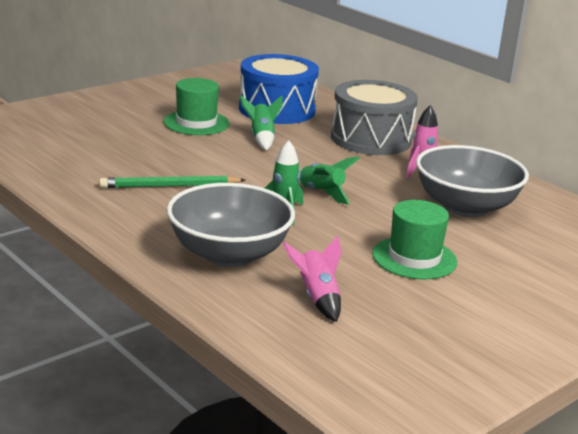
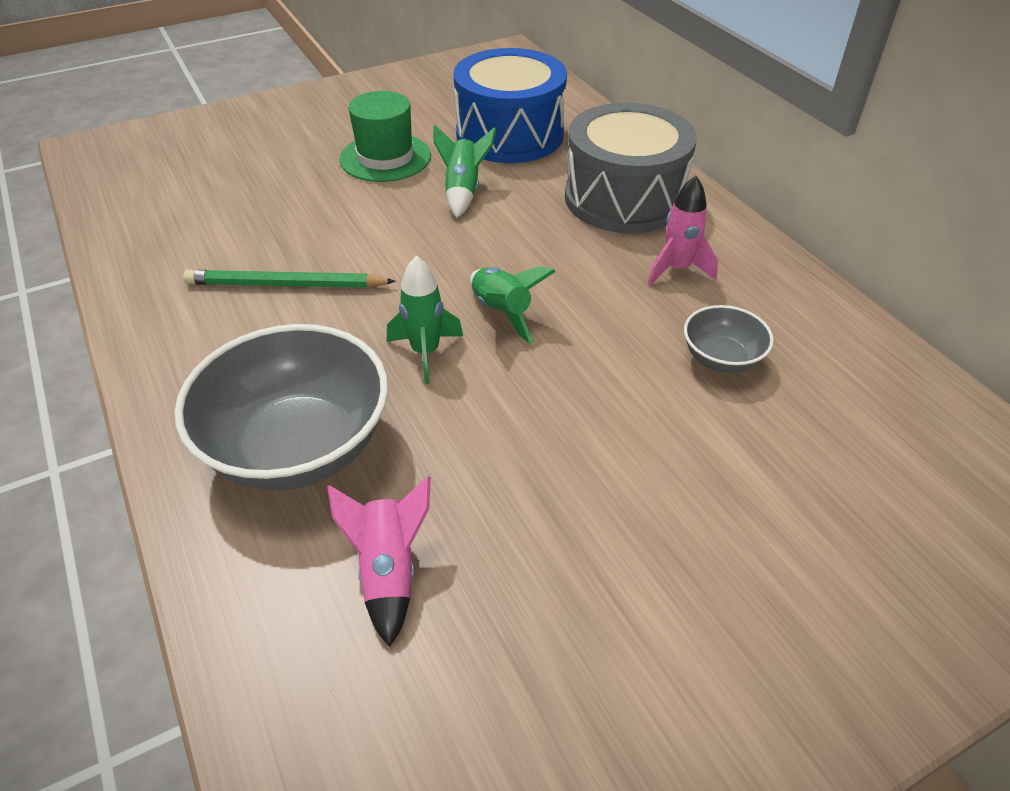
camera: 15 degrees right, 20 degrees up
(414, 258) = (591, 481): green hat -> none
(465, 207) = (721, 358): grey bowl -> grey bowl, size x0.49

